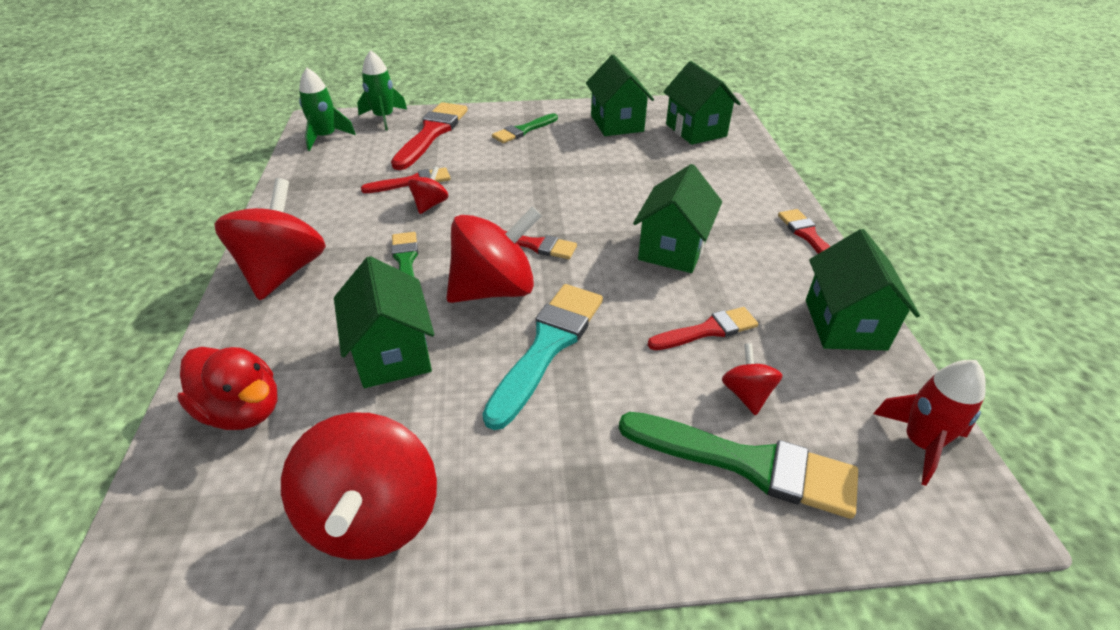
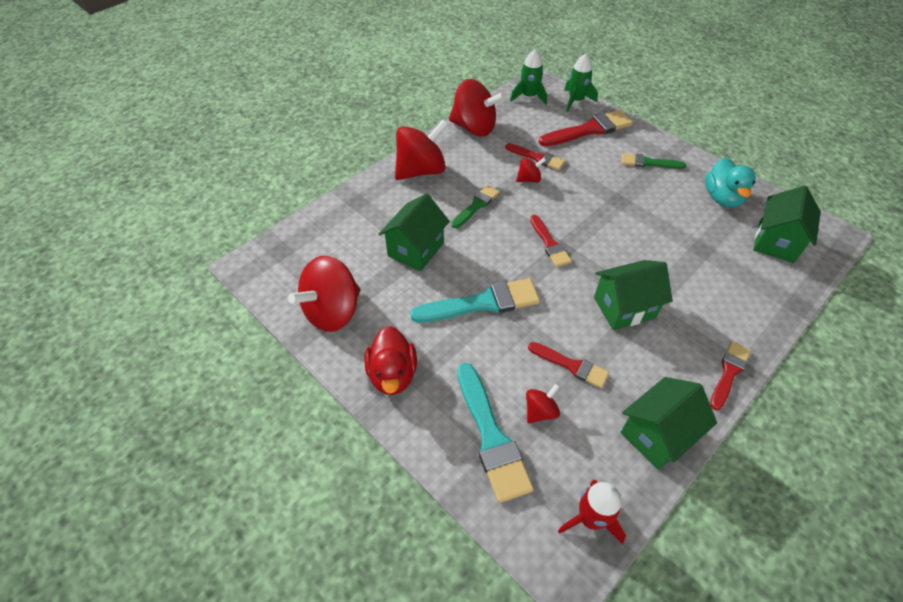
camera: 50 degrees right, 10 degrees up
(243, 410) = (339, 228): red duck -> red duck (392, 374)
(495, 289) = (497, 253): red spinning top -> red spinning top (474, 128)
(617, 123) = (722, 198): green house -> turquoise duck
(747, 463) = (491, 436): green brush -> turquoise brush

